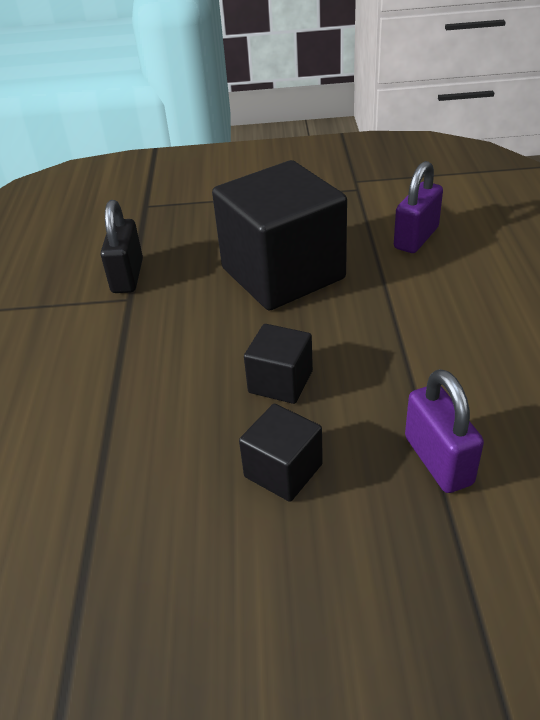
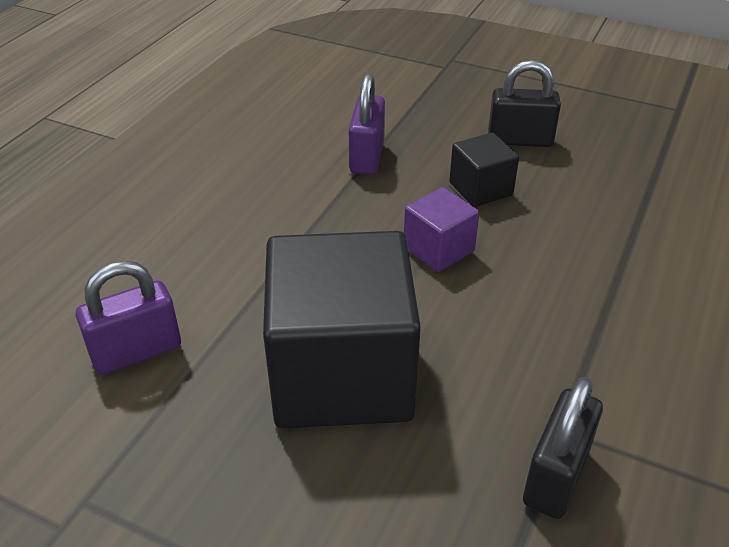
camera: 155 degrees left, 0 degrees up
(280, 382) = (438, 249): black cube -> purple cube
(280, 585) = (520, 140): none -> black padlock

